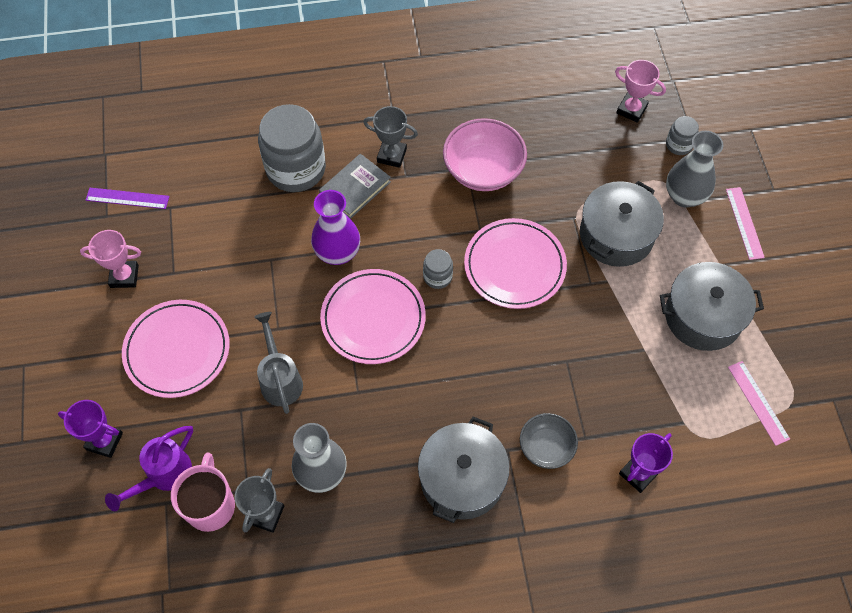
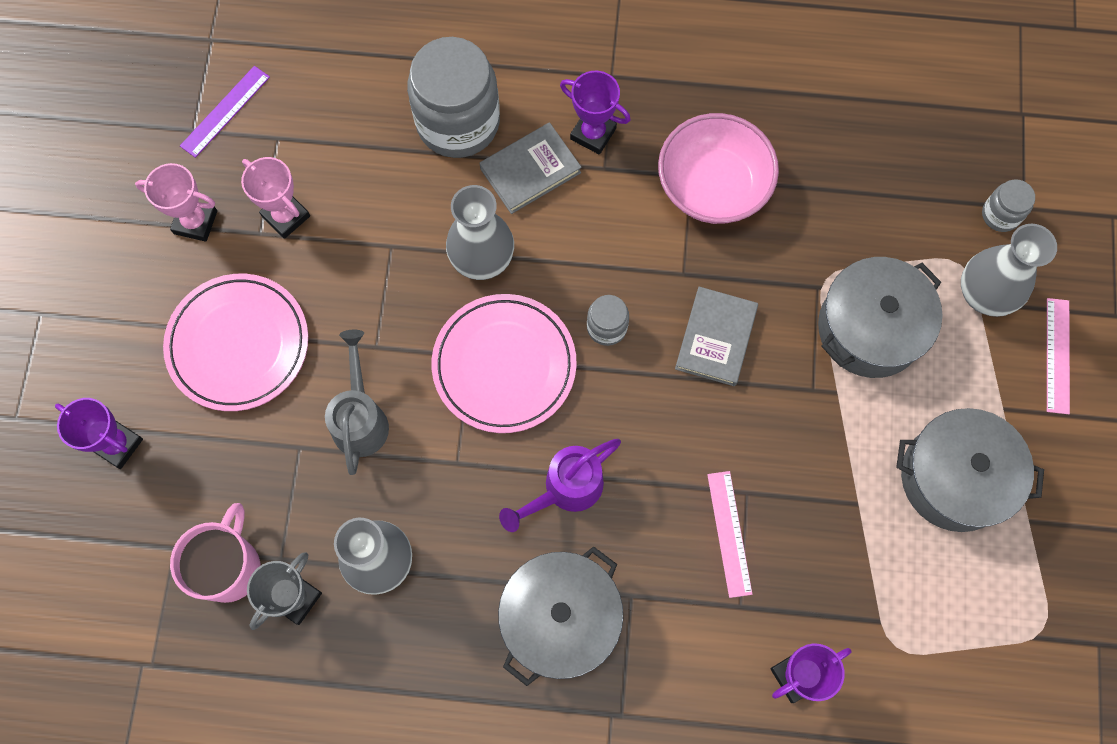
camera: 15 degrees right, 10 degrees up
(127, 198) = (225, 111): purple ruler -> purple ruler turned 75 degrees counterclockwise
(164, 475) = (180, 511): purple watering can -> purple watering can (565, 489)
(337, 253) = (482, 259): purple vase -> grey vase
(391, 155) = (593, 134): grey trophy -> purple trophy
(514, 266) = (716, 338): pink plate -> grey book
(546, 447) = (684, 606): grey bowl -> none
(631, 109) = (949, 145): pink trophy -> pink trophy (286, 216)
(758, 402) = (992, 621): pink ruler -> pink ruler (729, 533)

